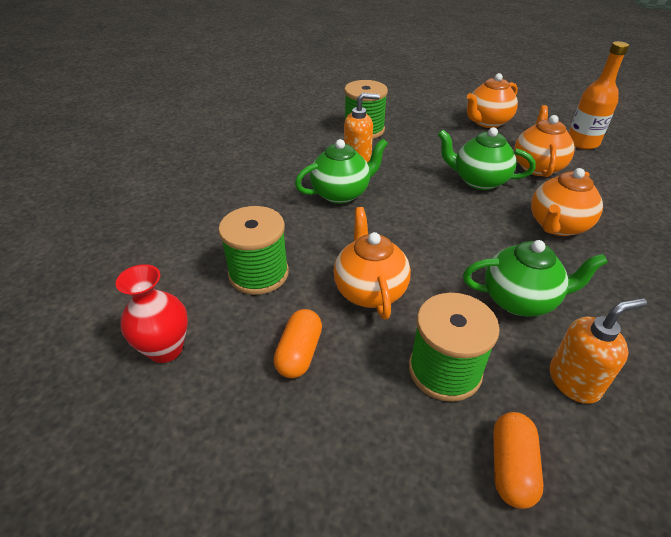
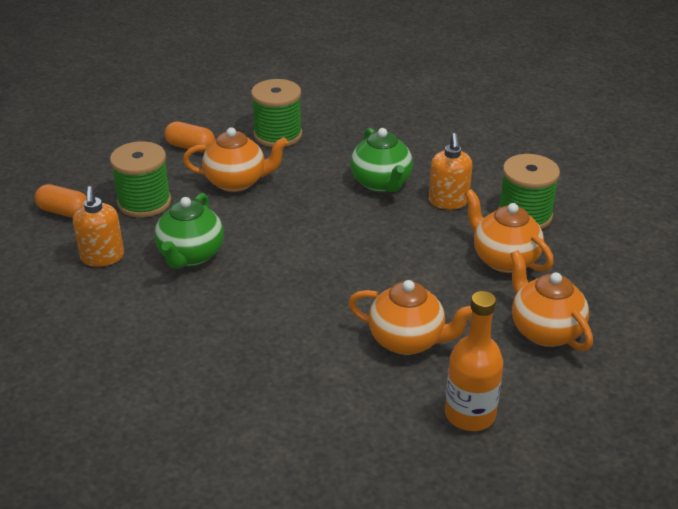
camera: 100 degrees right, 5 degrees down
(165, 349) = (219, 101): red vase -> none
(479, 181) = (385, 281): green teapot -> none
(557, 226) = (281, 314): orange teapot -> orange teapot (504, 260)

